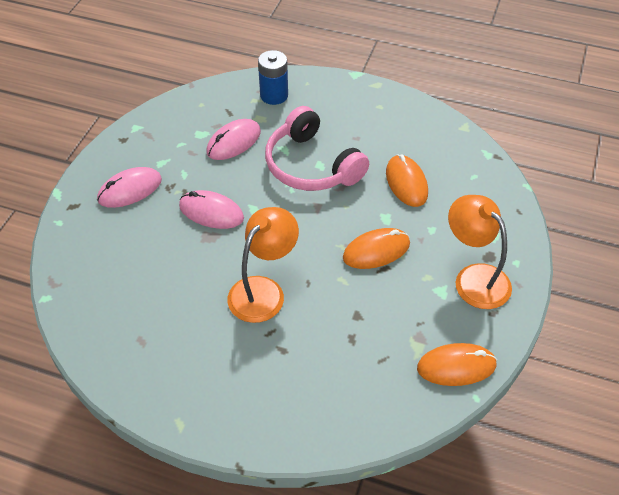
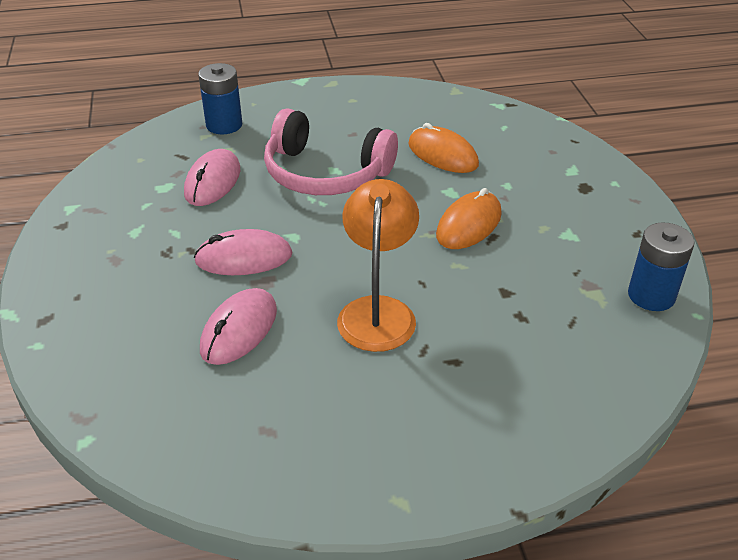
camera: 30 degrees left, 10 degrees down
(130, 190) = (114, 273): pink mouse -> pink mouse (239, 330)
(456, 366) = (651, 295): orange mouse -> blue battery
(474, 278) = (589, 210): orange lamp -> none

